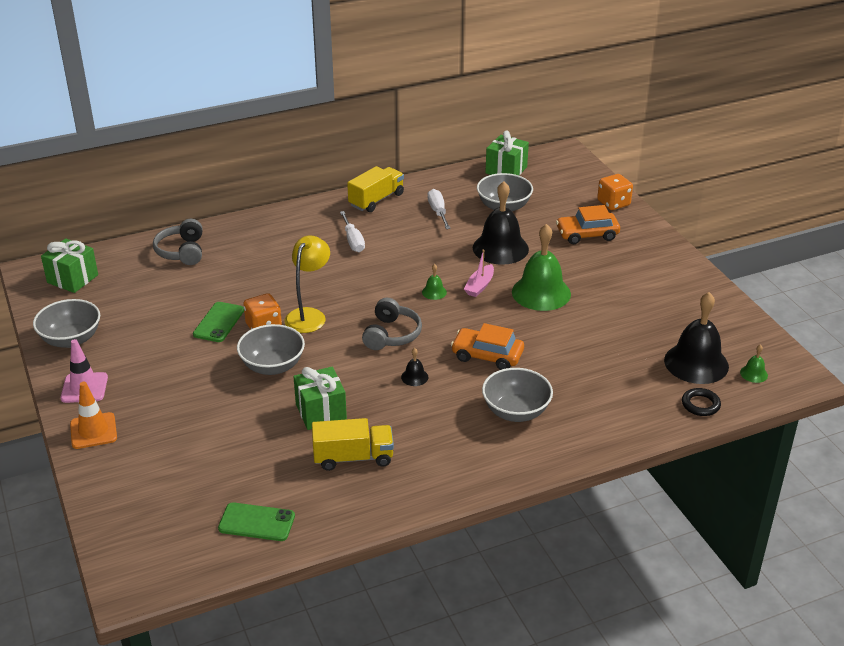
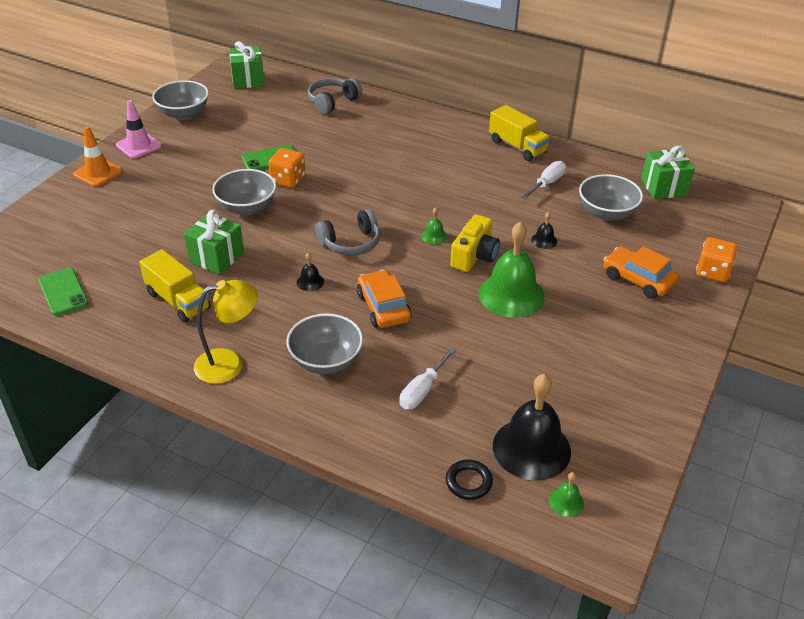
camera: 50 degrees right, 5 degrees up
(309, 315) = (326, 192): yellow lamp -> yellow lamp (229, 364)
(353, 241) = (447, 164): white screwdriver -> white screwdriver (422, 390)
(376, 200) = (517, 147): yellow truck -> yellow truck turned 45 degrees clockwise
(479, 286) = (474, 256): pink boat -> yellow camera
(500, 248) = (544, 240): black bell -> black bell, size x0.42

